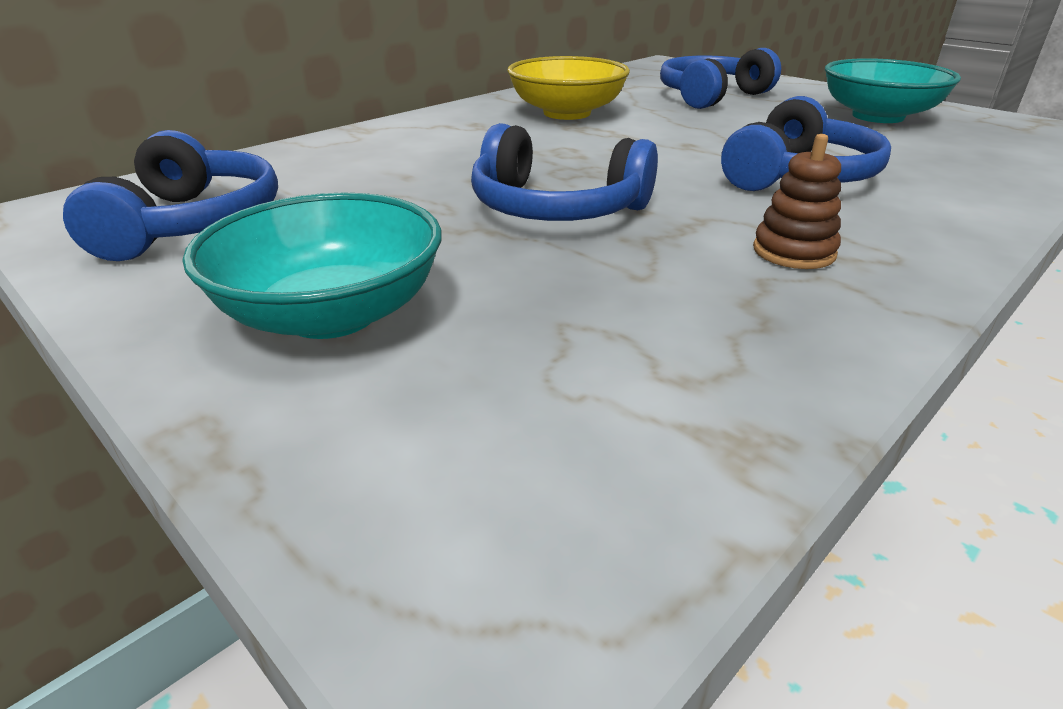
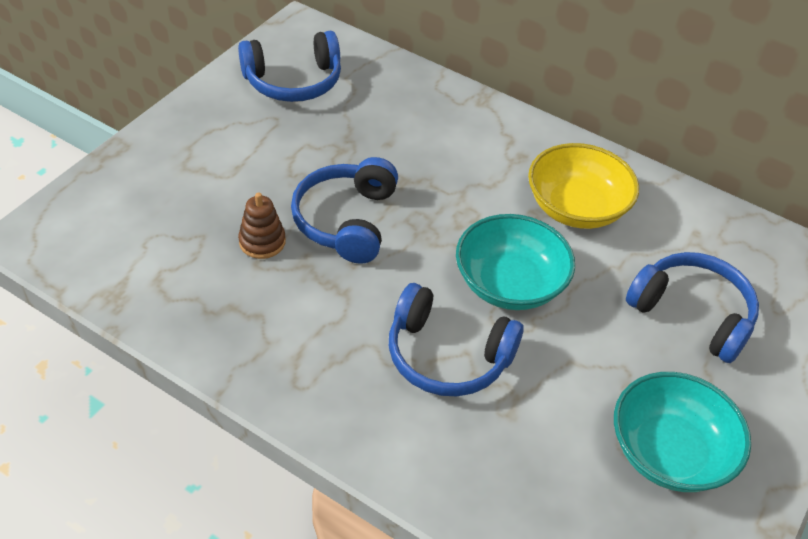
camera: 75 degrees right, 15 degrees up
(332, 314) = (203, 158): turquoise bowl -> turquoise bowl (509, 284)
(793, 252) = (299, 334): brown stacking toy -> brown stacking toy (262, 242)

